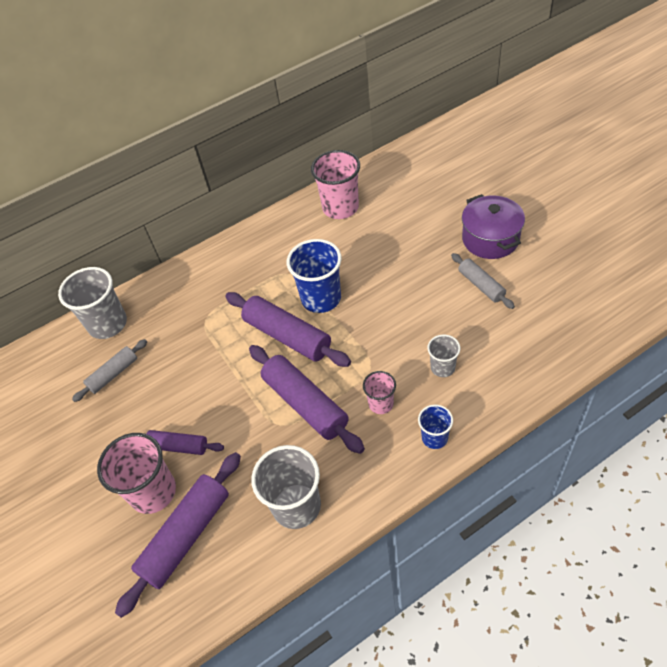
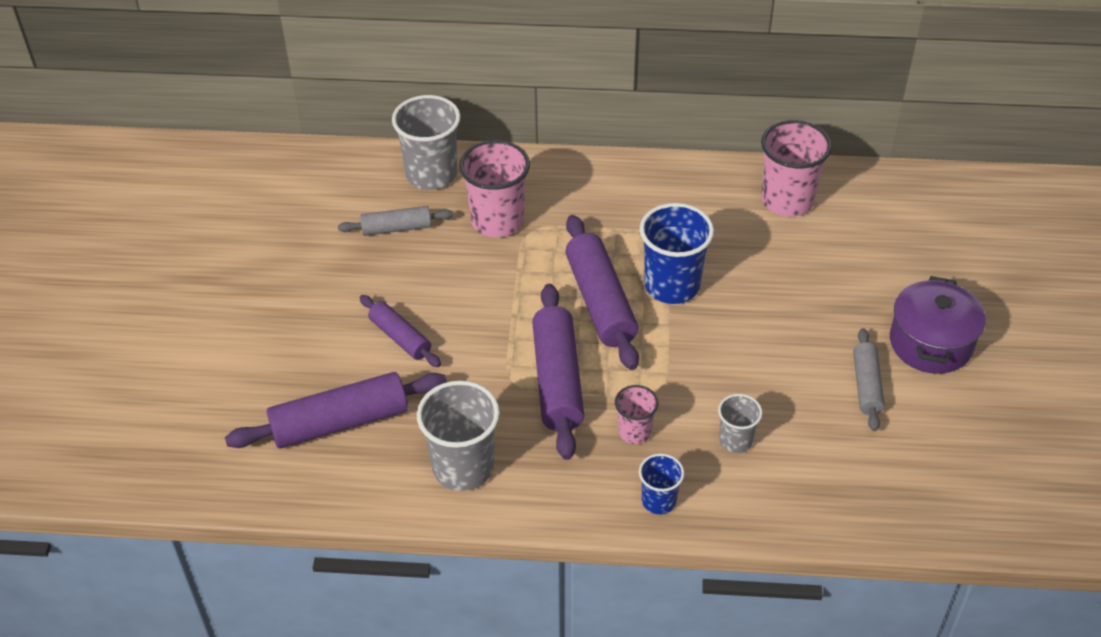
camera: 30 degrees right, 5 degrees down
(153, 492) = (343, 363): pink cup -> pink cup (497, 221)

